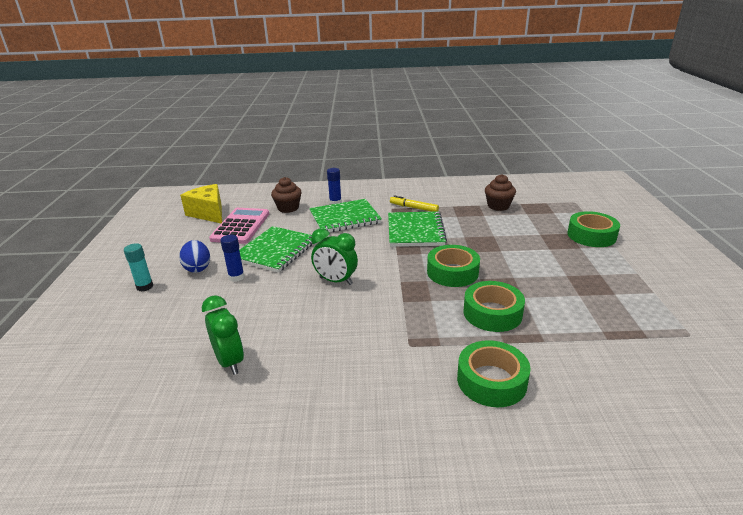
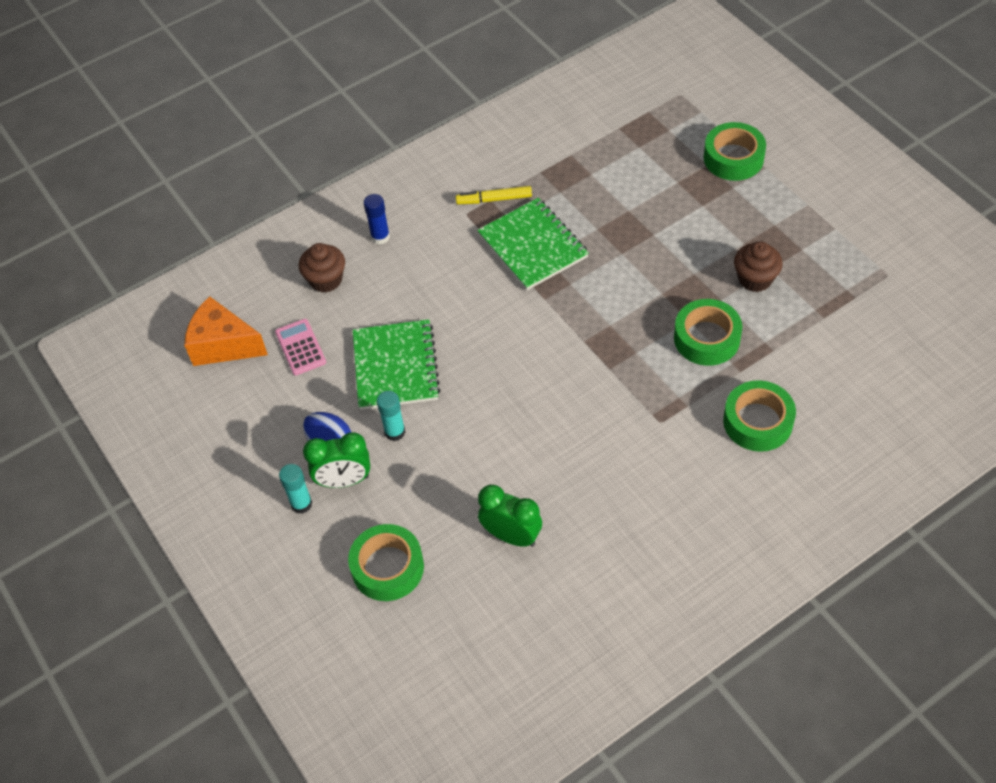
camera: 30 degrees left, 25 degrees up
(208, 213) = (223, 345): yellow cheese -> orange cheese
(236, 277) = (395, 432): blue glue stick -> turquoise glue stick
(241, 226) = (300, 347): pink calculator -> pink calculator, size x0.60
(336, 281) = (514, 377): green clock -> green clock (344, 480)
(345, 218) = (423, 263): green notebook -> none
(452, 272) = (627, 298): green tape -> green tape (387, 568)
(498, 206) = (596, 146): brown cupcake -> brown cupcake (755, 279)

